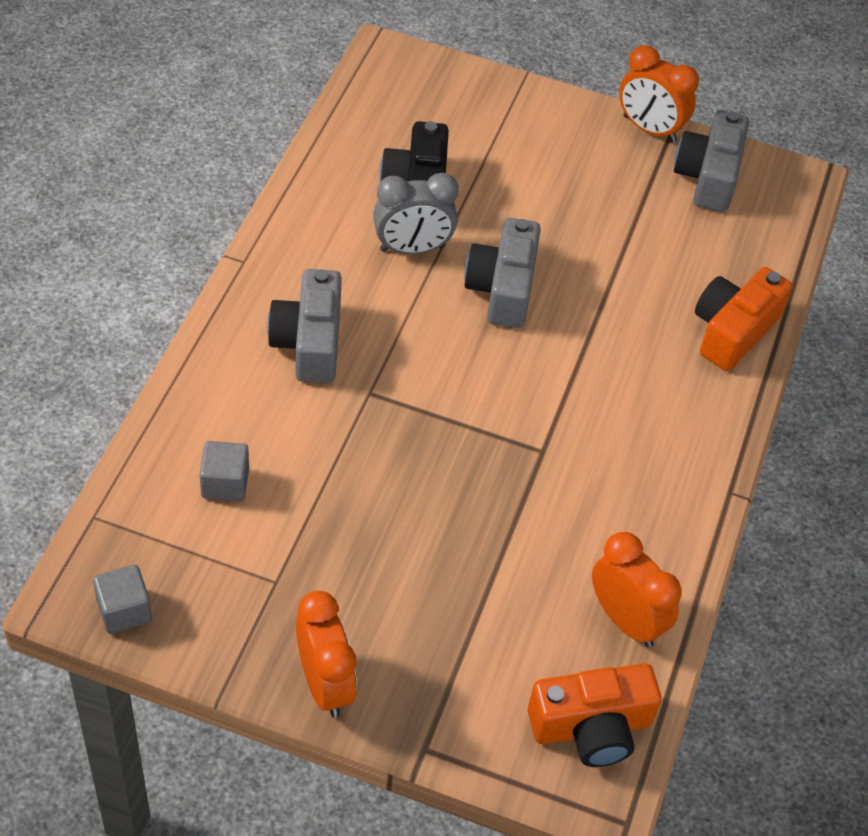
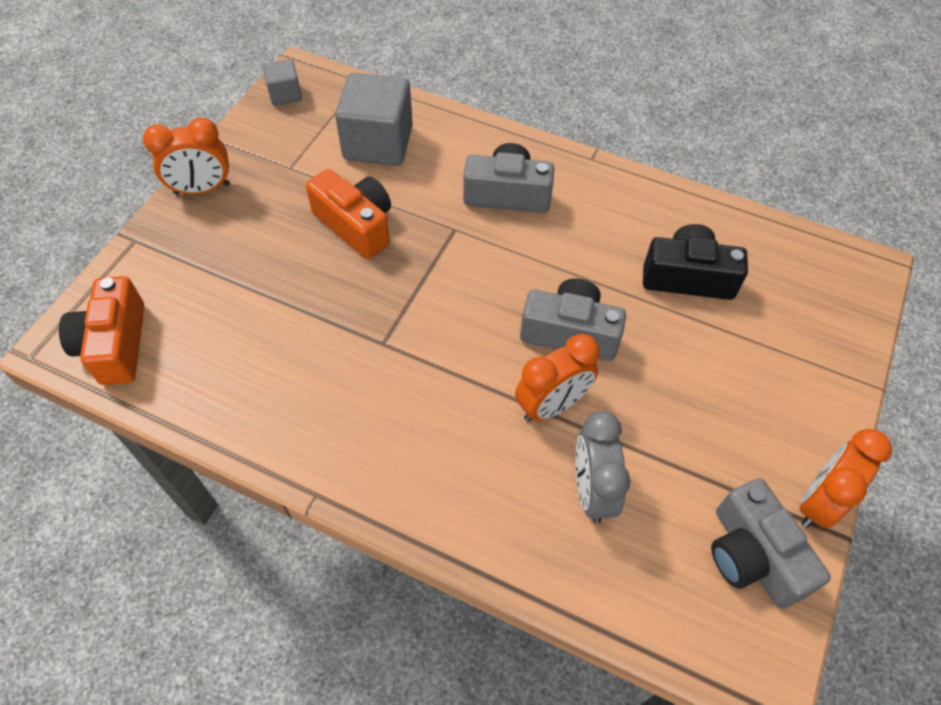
camera: 100 degrees right, 5 degrees up
(225, 483) = (378, 143): grey cube -> grey cube, size x1.95
(412, 248) = (614, 268): grey clock -> grey clock (592, 490)
(625, 620) = (202, 382): orange clock -> orange clock (552, 405)
(708, 176) = (752, 555): grey camera -> grey camera turned 135 degrees counterclockwise
(733, 331) = (519, 537): orange camera -> orange camera (356, 225)

